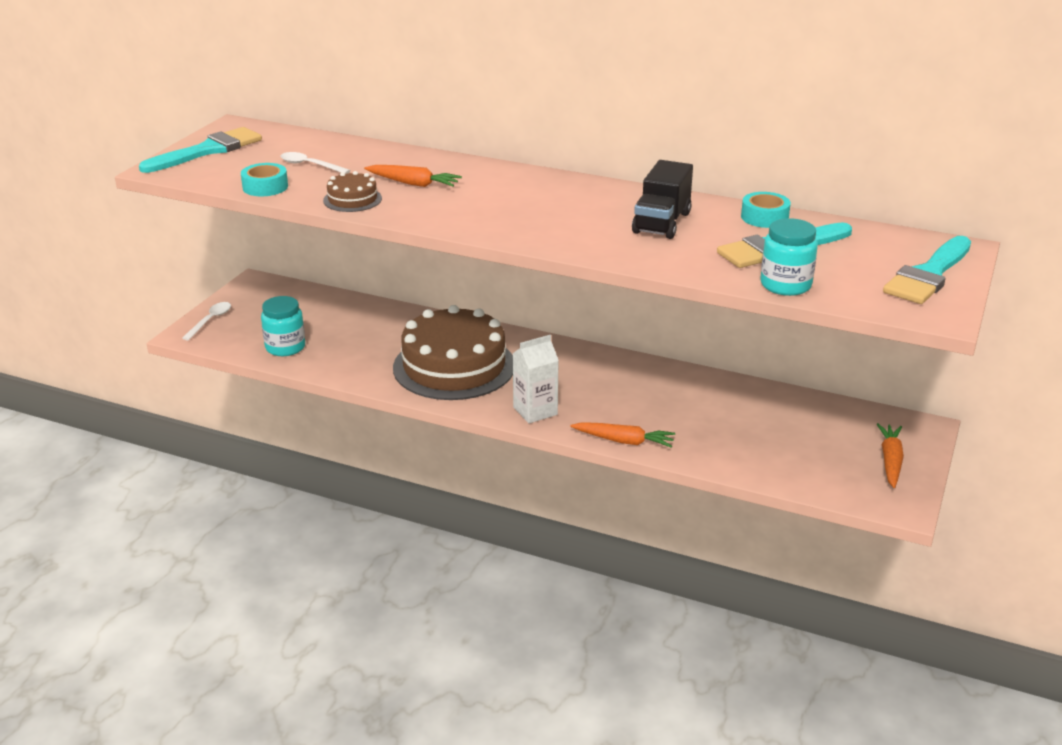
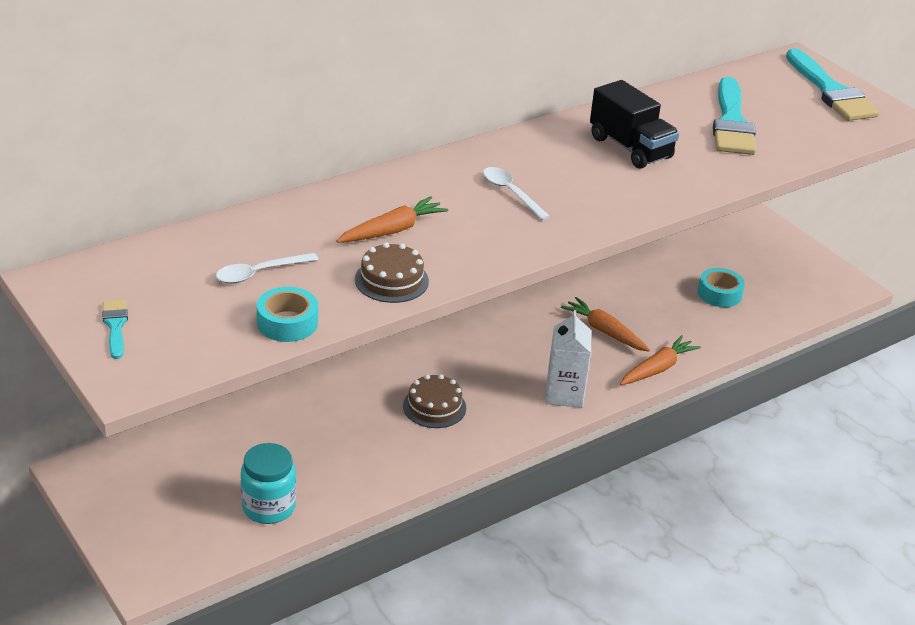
camera: 60 degrees left, 5 degrees up
(208, 150) = (115, 326): turquoise brush -> turquoise brush, size x0.48
(210, 321) = (134, 544): white spoon -> white spoon (511, 193)
(454, 366) = (434, 407): brown cake -> brown cake, size x0.44
(764, 217) = (666, 102): turquoise tape -> turquoise tape (719, 294)
(785, 285) = (799, 150): turquoise jar -> none
(890, 461) = (791, 260): orange carrot -> orange carrot (604, 331)

